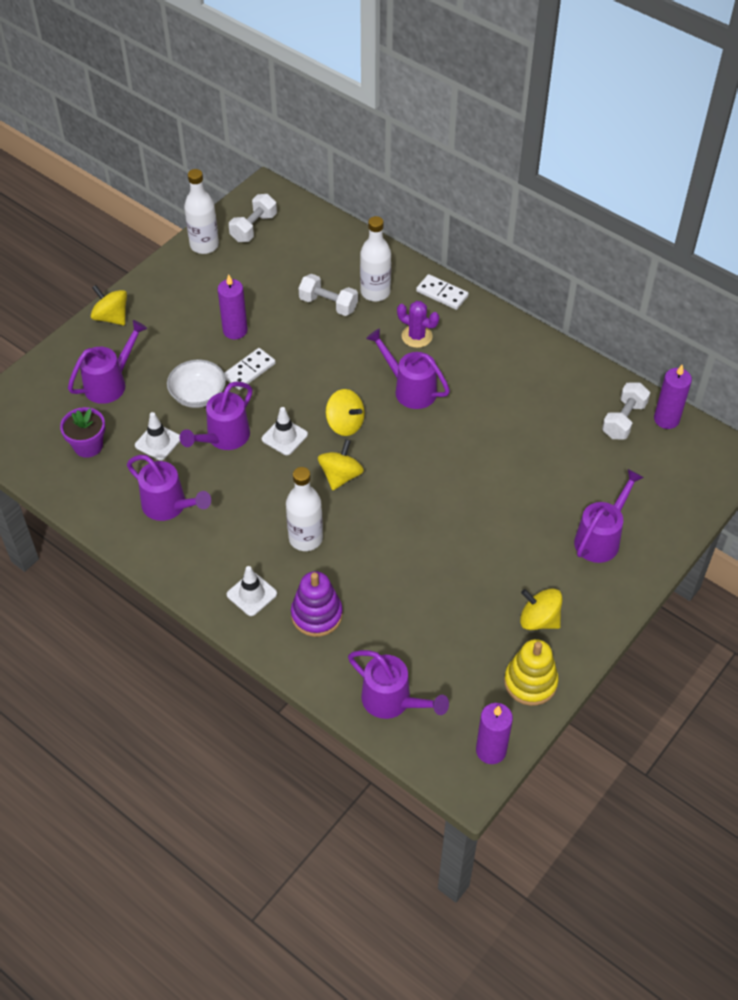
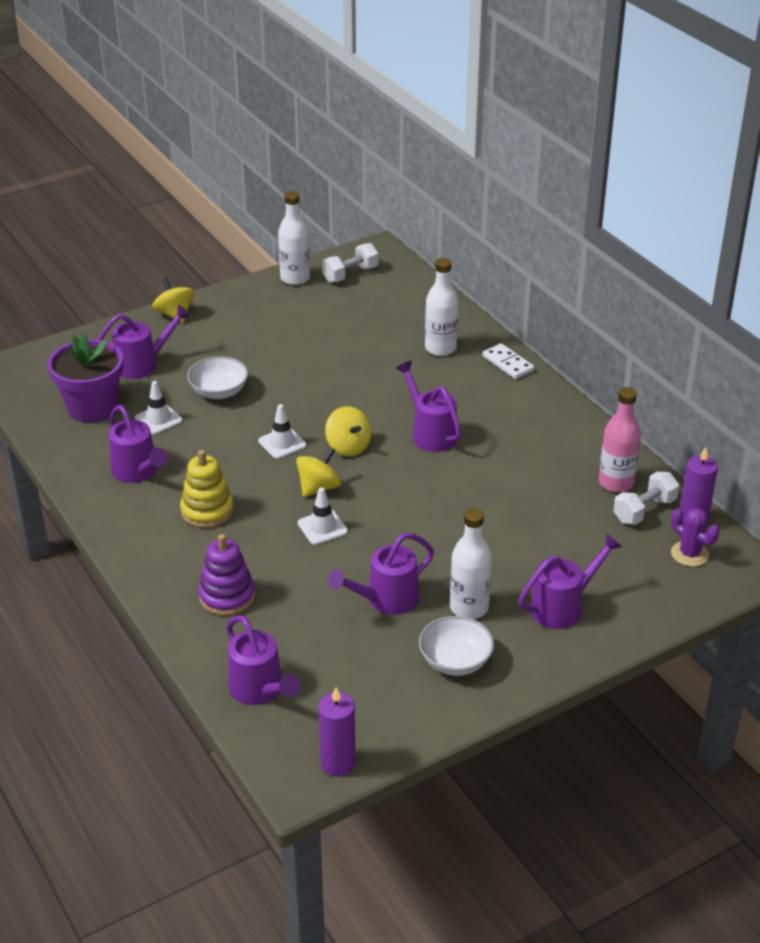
camera: 20 degrees right, 15 degrees down
(88, 446) = (92, 407): purple flower pot -> purple flower pot, size x1.64
(223, 438) = (222, 431): purple watering can -> purple watering can (385, 600)
(235, 330) = (284, 349): purple candle -> none
(249, 370) = (279, 383): white domino -> none
(252, 594) = (173, 563): white traffic cone -> white traffic cone (322, 527)
(305, 538) = (254, 530): white bottle -> white bottle (469, 607)
(328, 304) = (388, 348): white dumbbell -> none
(417, 336) = (462, 392): purple cactus -> purple cactus (689, 554)
(530, 682) = (415, 714): yellow stacking toy -> yellow stacking toy (207, 511)
(539, 620) = (455, 661): yellow spinning top -> white bowl
(588, 398) = (616, 483): none -> pink bottle

